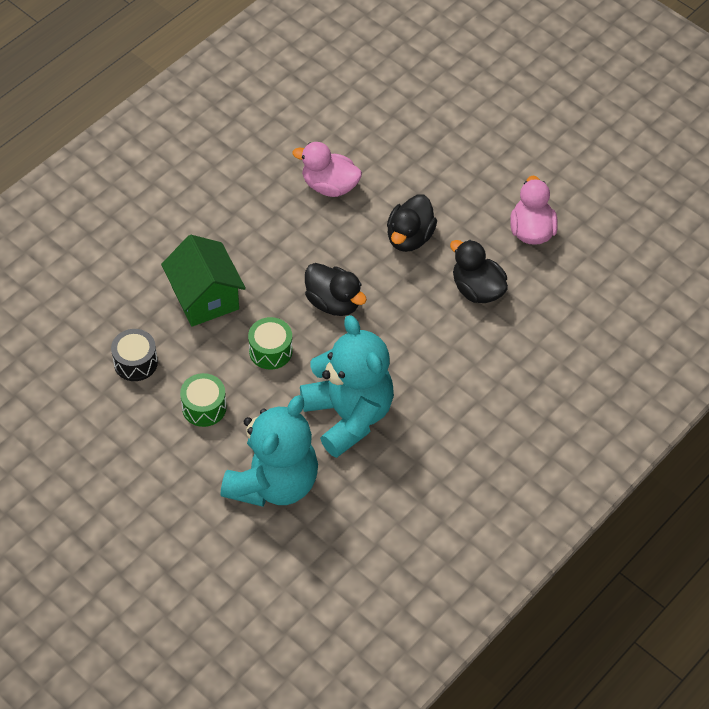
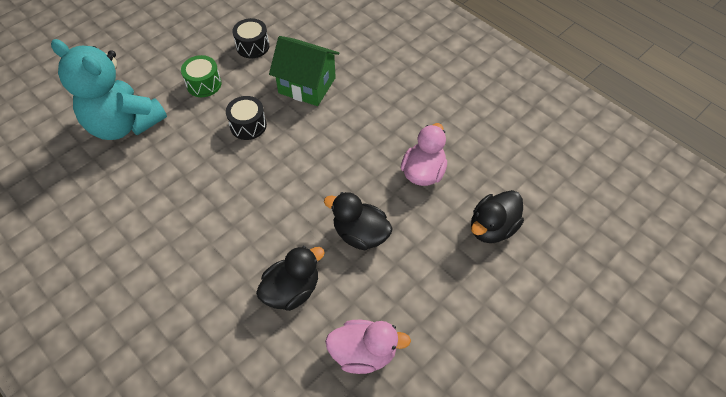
camera: 95 degrees right, 0 degrees up
(205, 298) = (307, 85): green house -> green house turned 45 degrees clockwise
(270, 351) = (248, 125): green drum -> black drum
(333, 302) = (291, 170): black duck -> black duck (492, 228)
(348, 415) = (172, 176): turquoise teddy bear -> none

